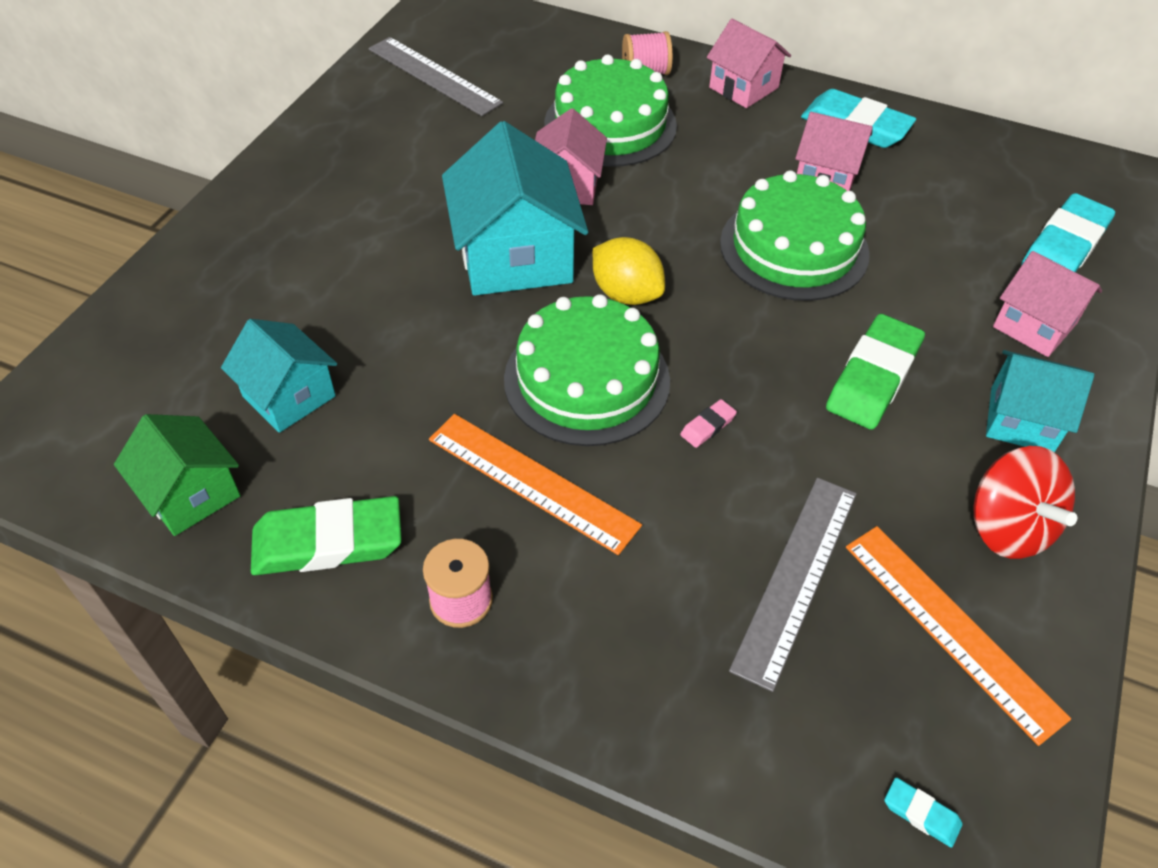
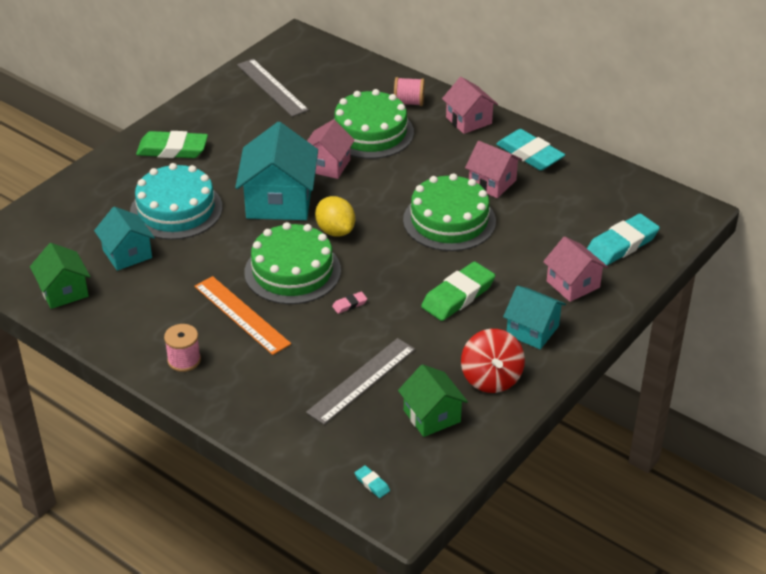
camera: 15 degrees right, 10 degrees down
(328, 542) = (126, 324): green eraser -> green eraser (172, 149)
(350, 298) = (176, 209): none -> turquoise cake
(951, 629) = (432, 416): orange ruler -> green house

